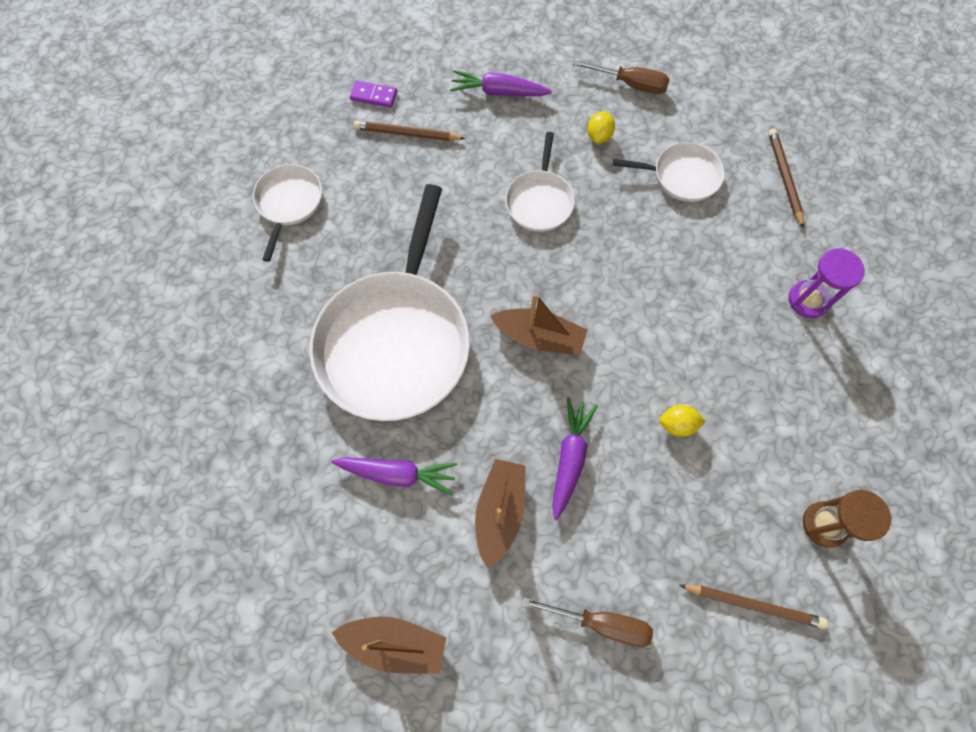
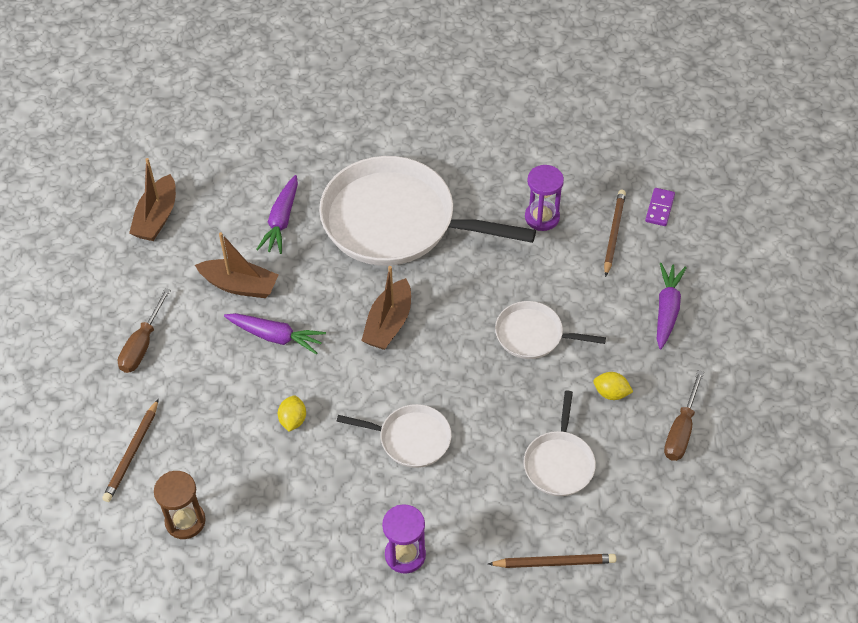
camera: 95 degrees right, 15 degrees down
(289, 203) = (538, 148): white pan -> white pan (411, 439)
(387, 197) = (542, 217): none -> purple hourglass

